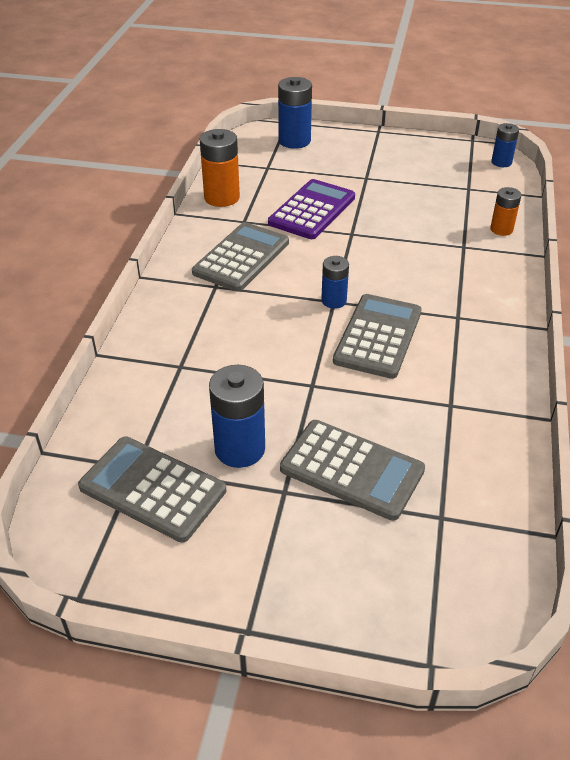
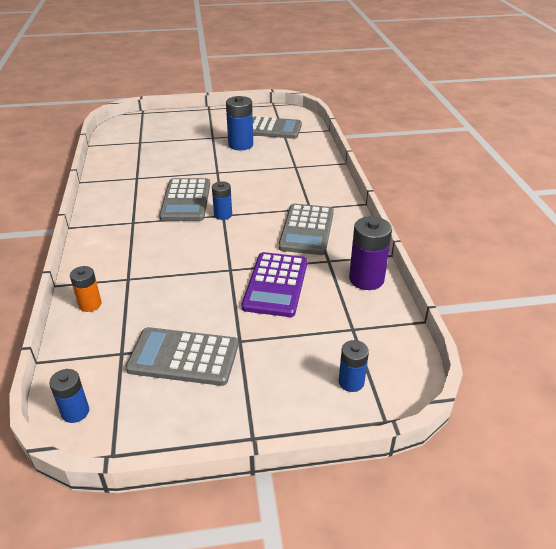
camera: 160 degrees right, 5 degrees down
(222, 197) = (366, 279): orange battery -> purple battery
(294, 141) = (351, 382): blue battery -> blue battery, size x0.60
(351, 470) = (184, 147): grey calculator -> grey calculator (183, 357)

